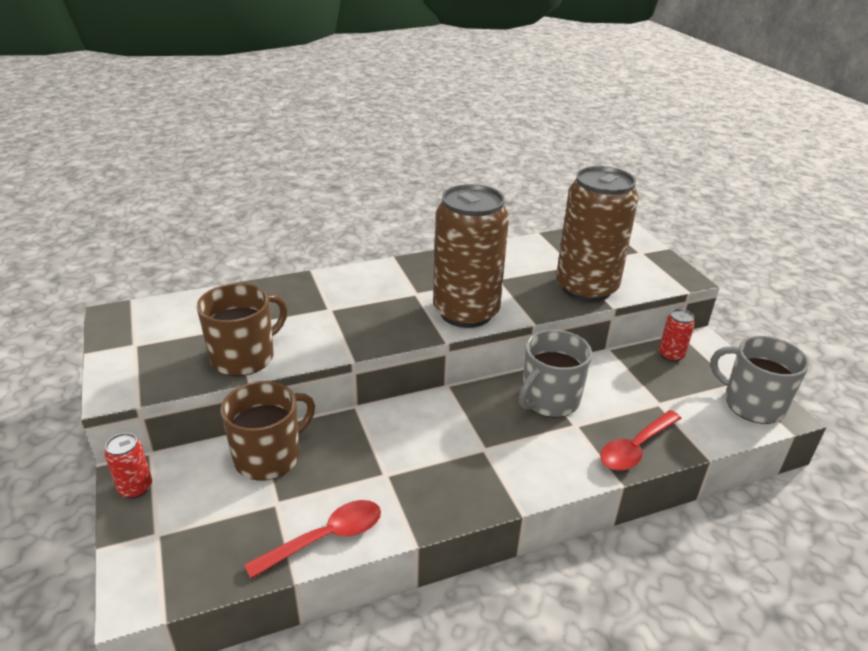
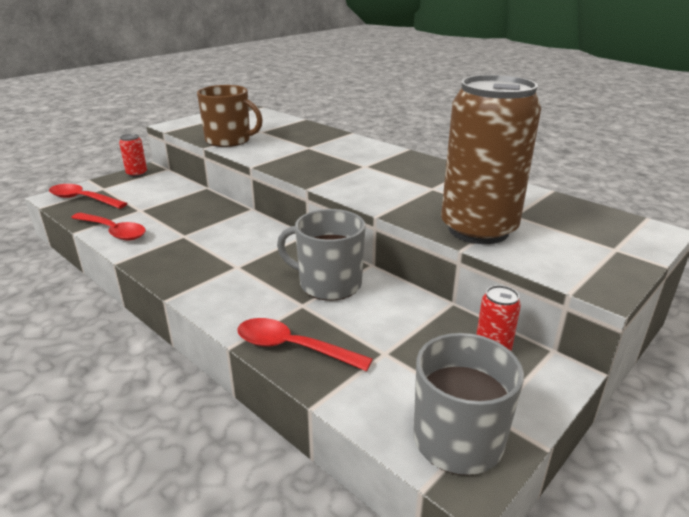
camera: 65 degrees right, 5 degrees down
(180, 562) = (83, 199): none -> red spoon
(269, 456) = (181, 197): brown mug -> none
(466, 312) = (359, 187): brown can -> none

